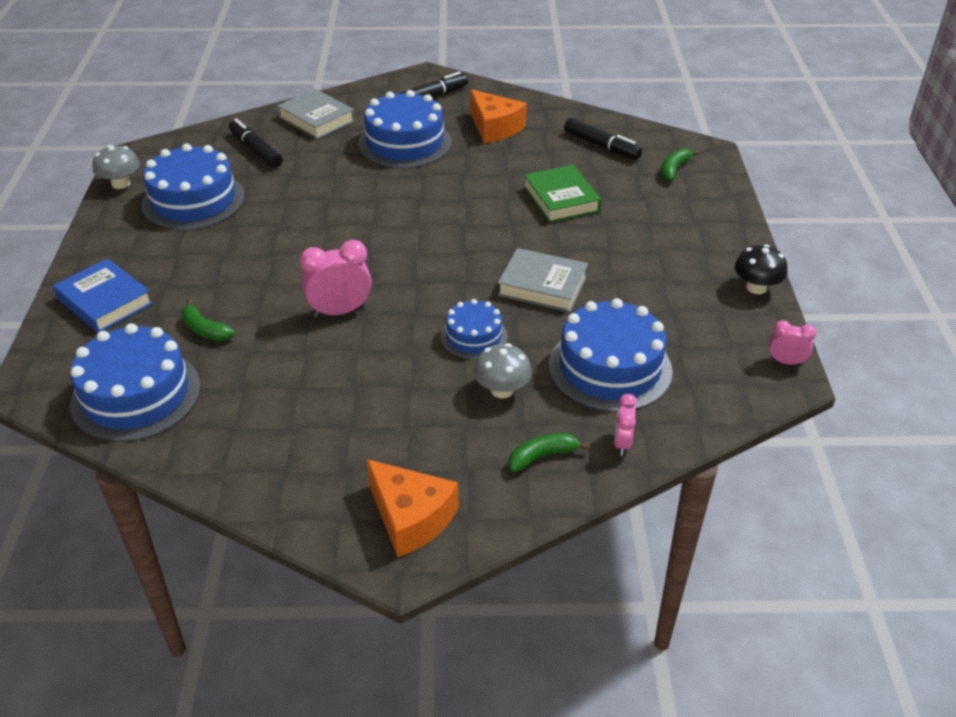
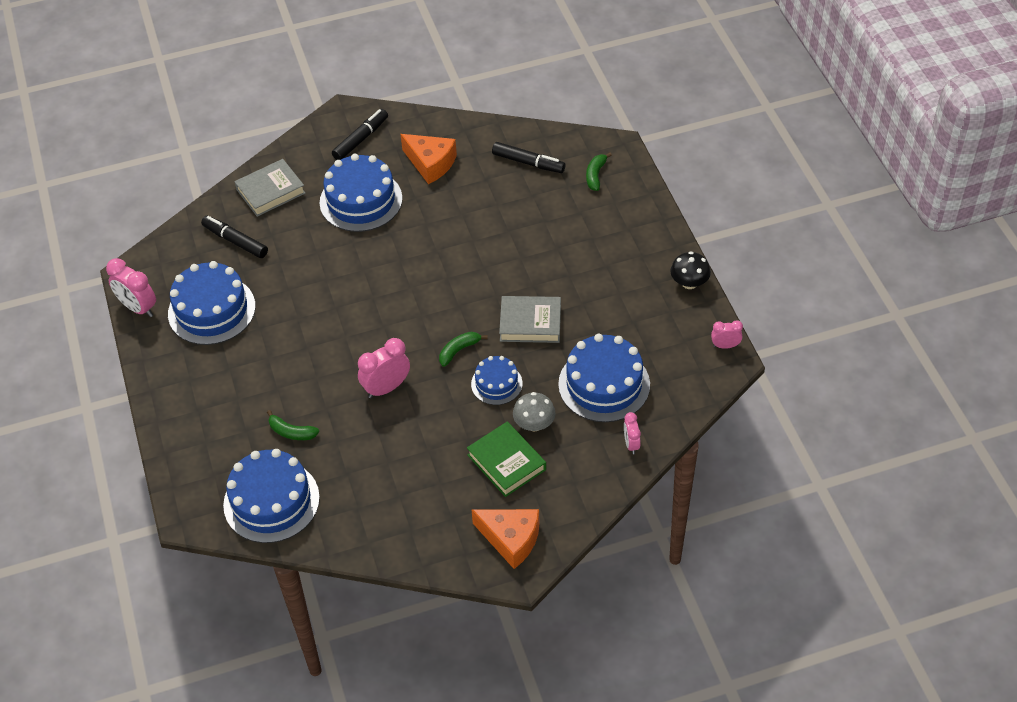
camera: 15 degrees left, 10 degrees up
(105, 301) = (198, 428): blue book -> none
(121, 184) = (138, 308): grey mushroom -> pink clock
(316, 119) = (271, 191): grey book -> grey book turned 60 degrees counterclockwise
(542, 456) = (581, 469): green banana -> green banana (459, 350)
(561, 199) = (514, 231): green book -> green book (506, 462)

